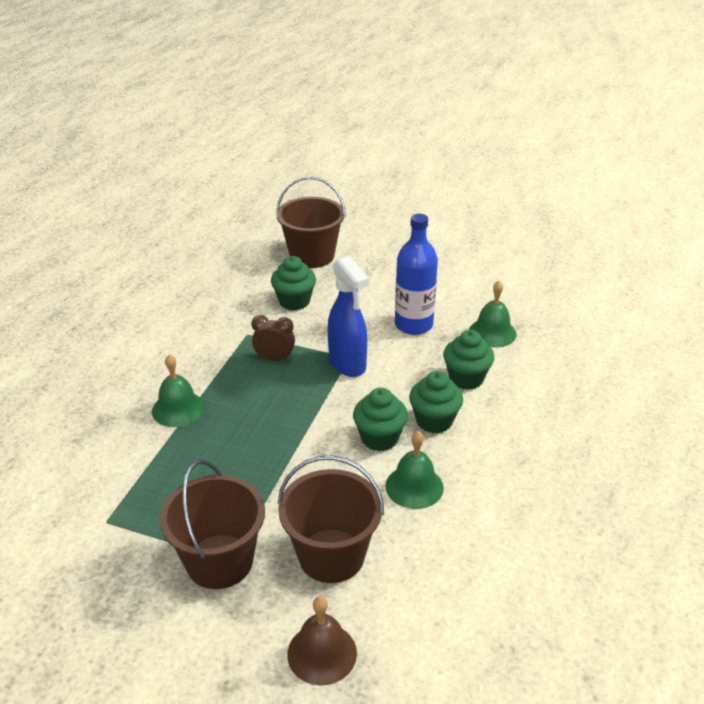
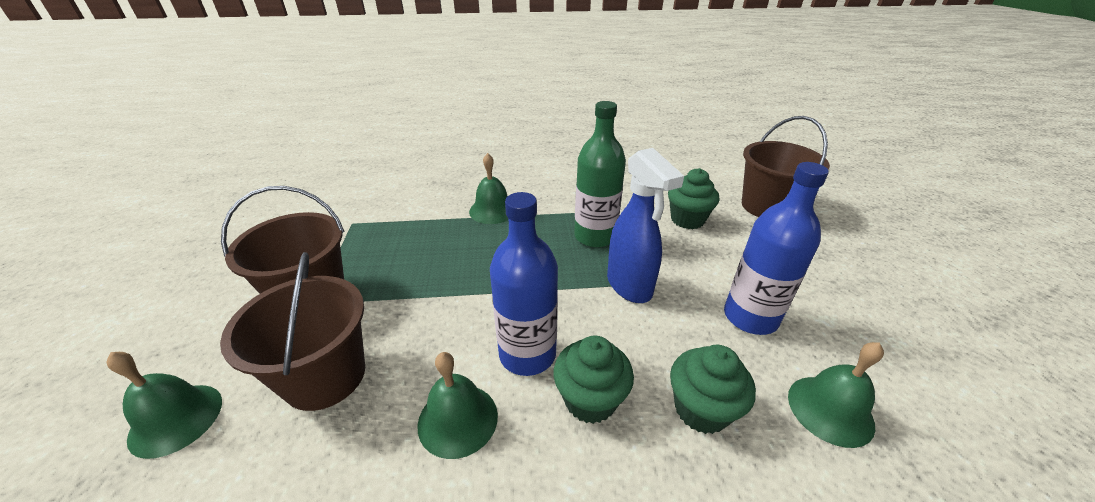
camera: 65 degrees right, 0 degrees up
(274, 359) = (595, 236): brown clock -> green bottle
(322, 653) = (176, 419): brown bell -> green bell
(347, 364) = (629, 286): blue spray bottle -> blue spray bottle turned 60 degrees counterclockwise
(379, 438) = (527, 354): green cupcake -> blue bottle

